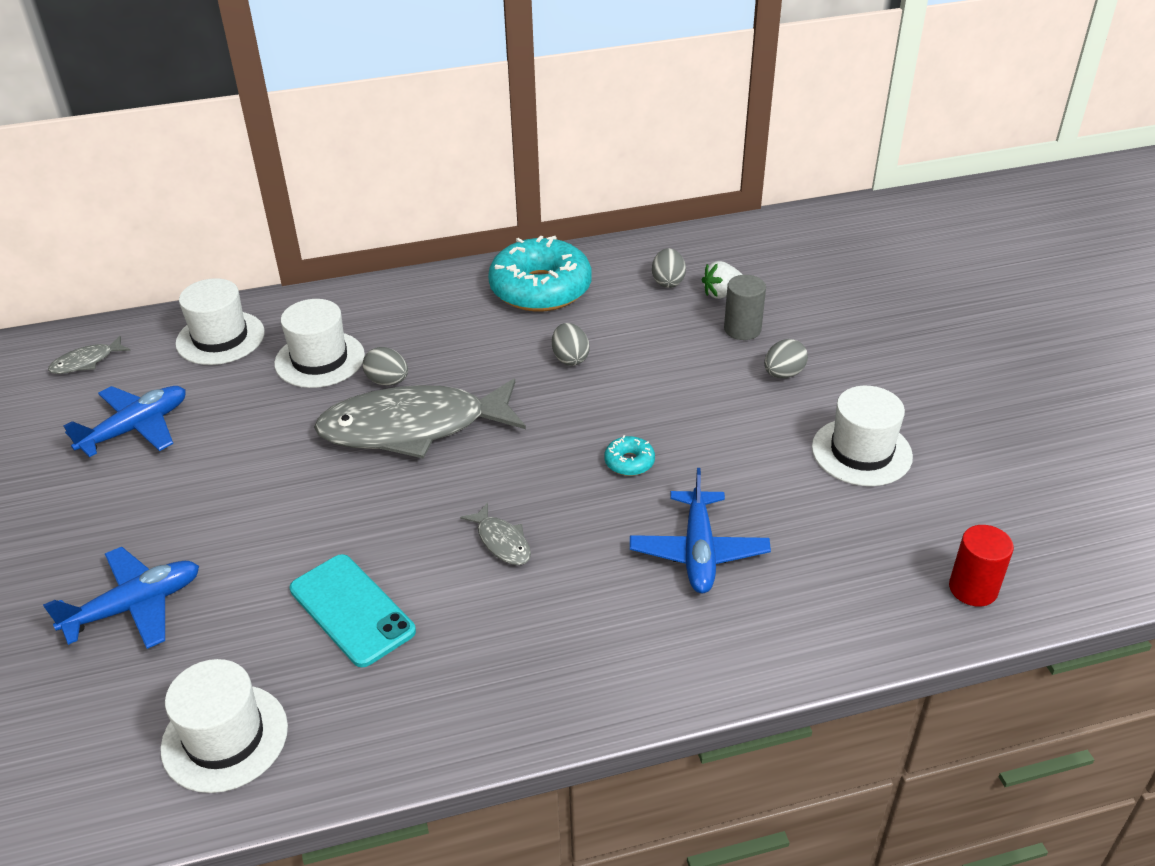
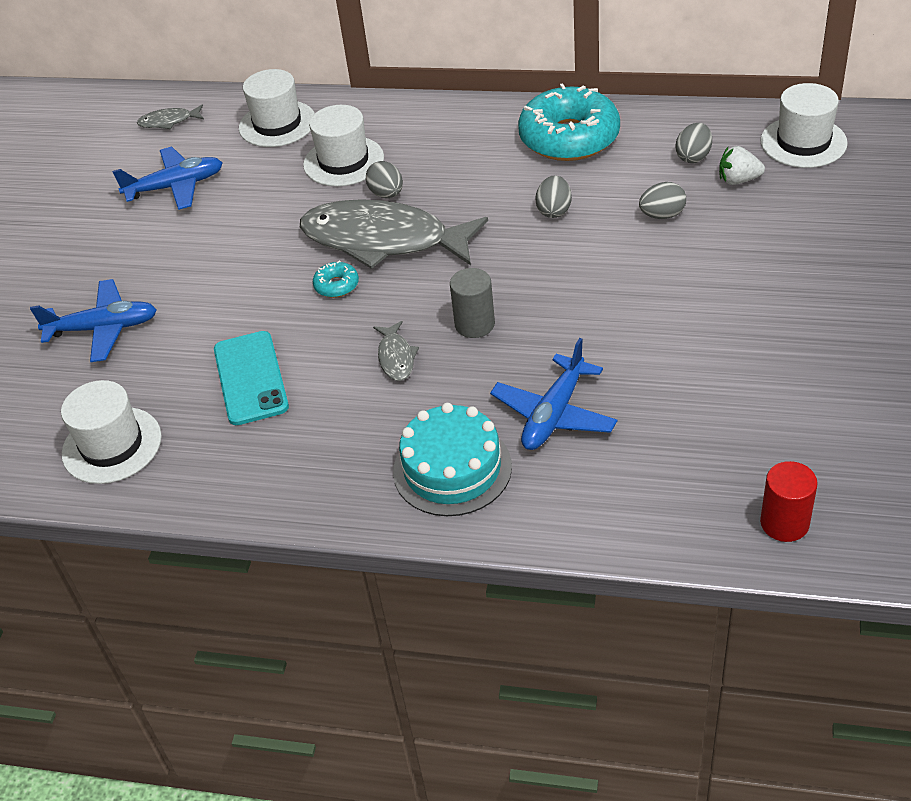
camera: 30 degrees right, 5 degrees up
(629, 462) = (545, 319): turquoise donut -> turquoise donut (336, 285)
(633, 638) = (452, 468): none -> turquoise cake
(742, 329) = (734, 220): grey cylinder -> grey cylinder (474, 324)
(783, 374) = (744, 274): grey egg -> grey egg (662, 215)
(861, 452) = (768, 368): white hat -> white hat (803, 142)

